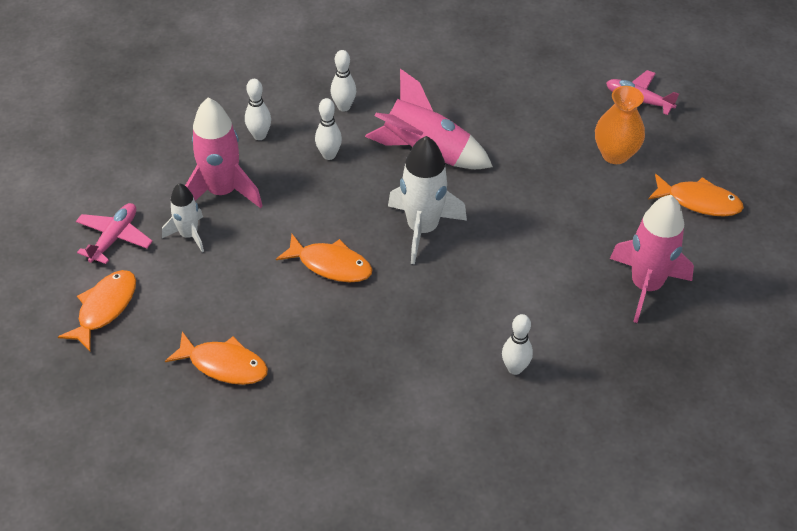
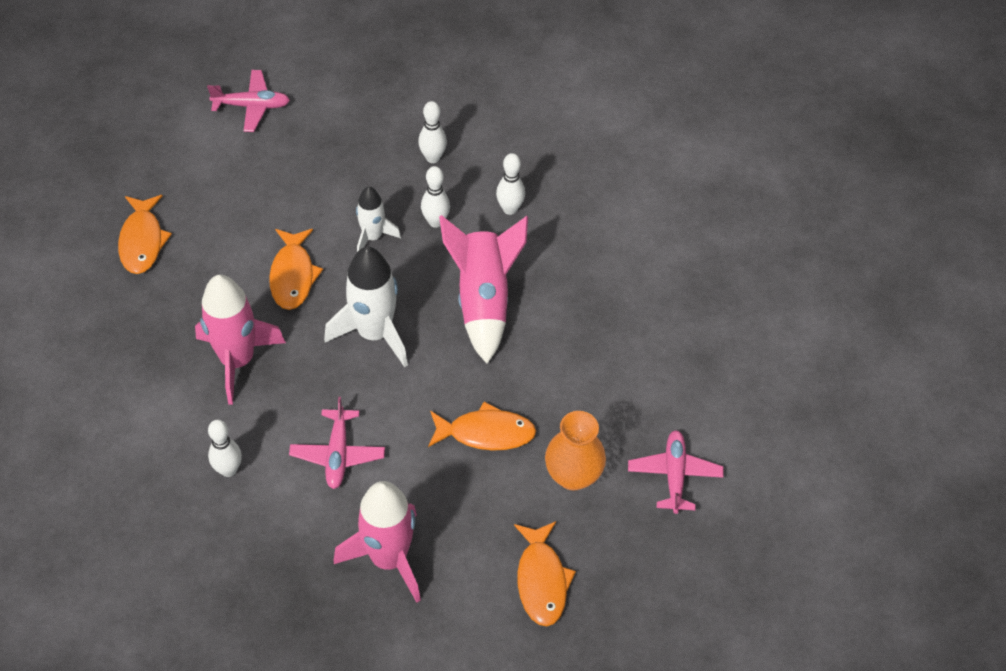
camera: 65 degrees right, 5 degrees up
(105, 308) = (170, 133): orange fish -> orange fish (486, 433)
(189, 235) = (280, 156): white rocket -> white rocket (373, 237)
(222, 191) = (345, 159): pink rocket -> pink rocket (237, 360)
(532, 289) = (338, 454): none -> pink plane

